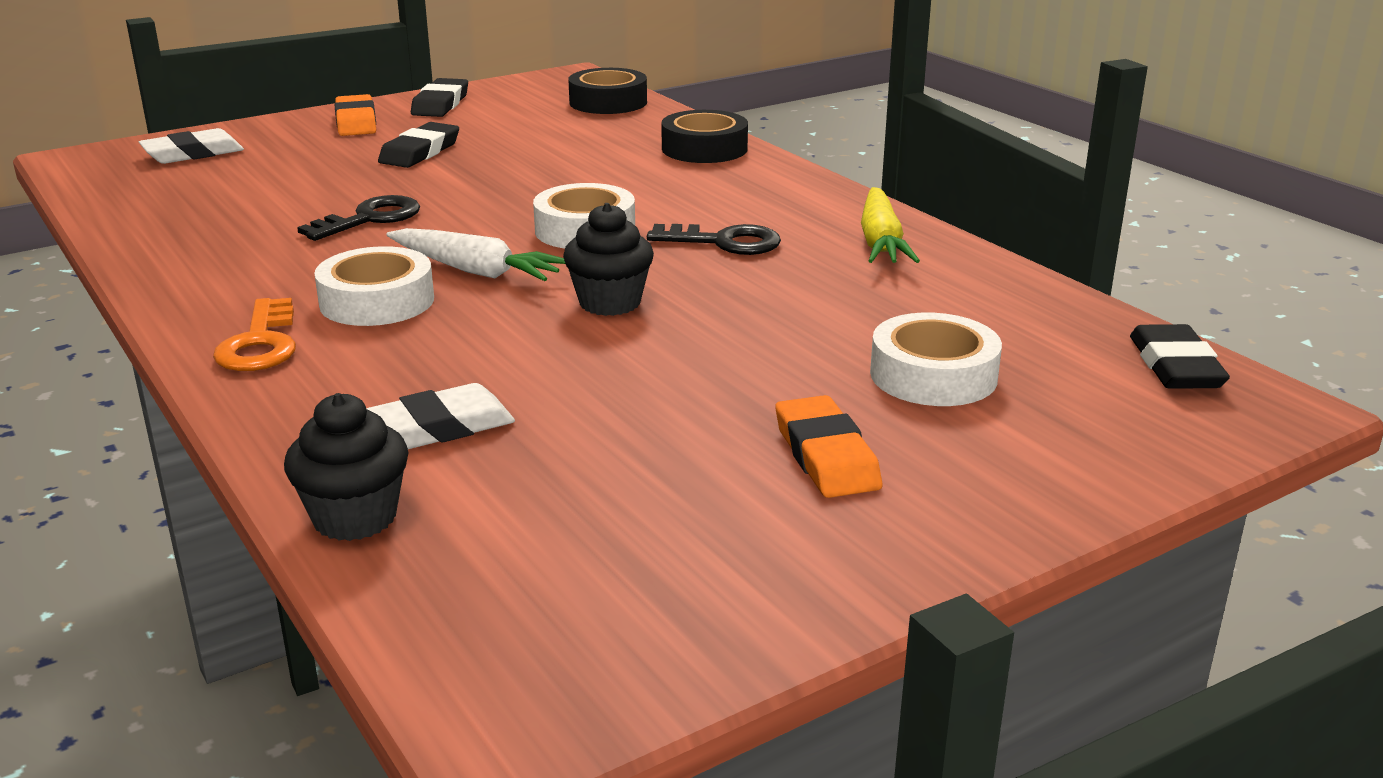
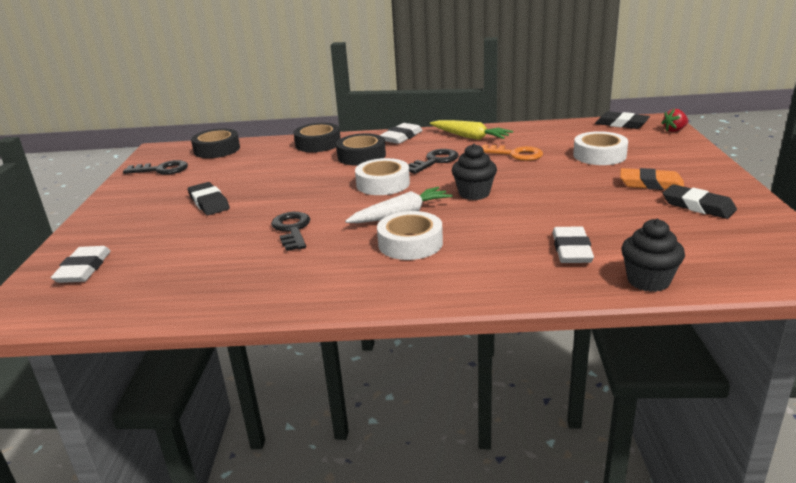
camera: 55 degrees left, 0 degrees up
(260, 344) = (431, 281): orange key -> orange key (515, 154)
(356, 122) = (123, 212): orange eraser -> none
(440, 104) = (139, 186): black eraser -> black eraser (698, 206)
(504, 98) = (161, 170): none -> black key
(686, 188) = (361, 156): none -> black tape
(809, 192) = (401, 137): none -> white eraser
(1224, 435) = (674, 130): none -> red strawberry

